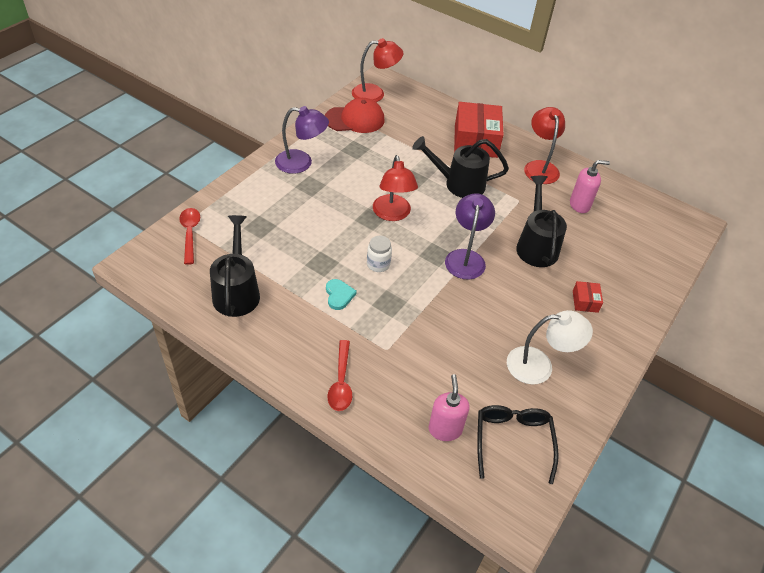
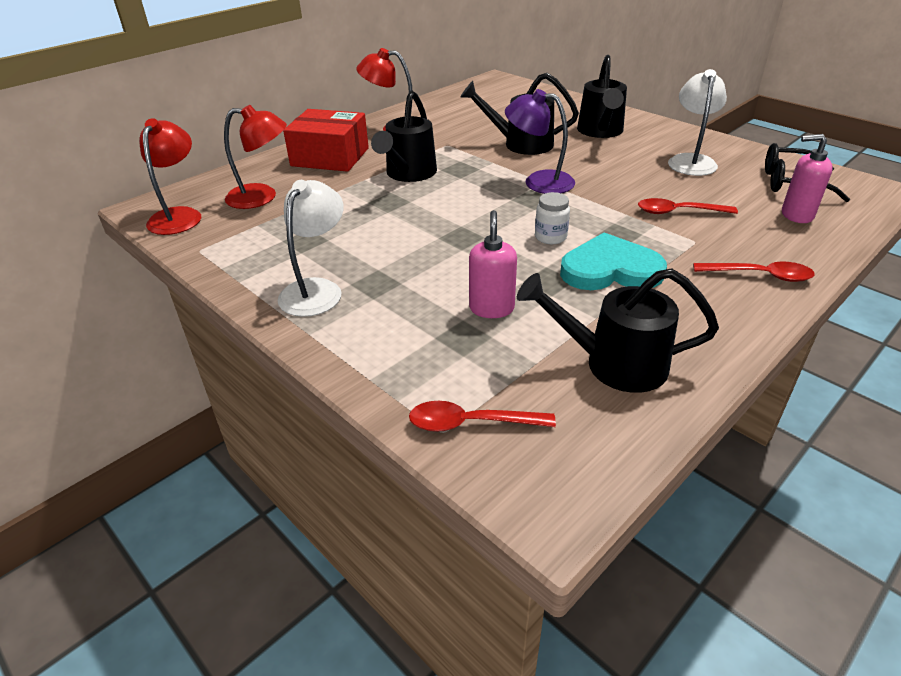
camera: 75 degrees left, 10 degrees down
(301, 163) = (316, 289): purple lamp -> white lamp
(339, 295) = (610, 269): turquoise heart -> turquoise heart, size x1.99
(355, 119) = (232, 236): red cap -> none
(392, 214) = (455, 220): red lamp -> red lamp (262, 197)
(433, 344) = (678, 212): none -> red spoon
(580, 205) = (461, 118): pink soap dispenser -> pink soap dispenser (491, 308)
(585, 301) = (600, 132): red box -> black watering can

